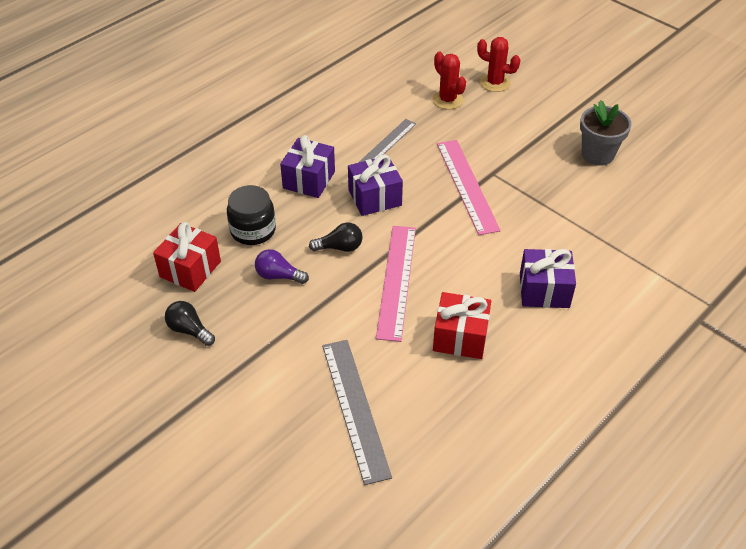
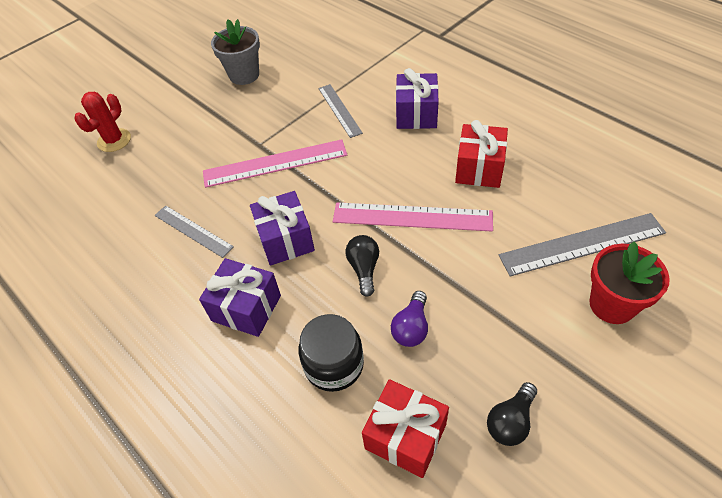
camera: 85 degrees left, 5 degrees up
(283, 418) = (612, 304): none -> red flower pot
(447, 100) = (131, 179): red cactus -> none
(546, 228) = (339, 110): none -> grey ruler

